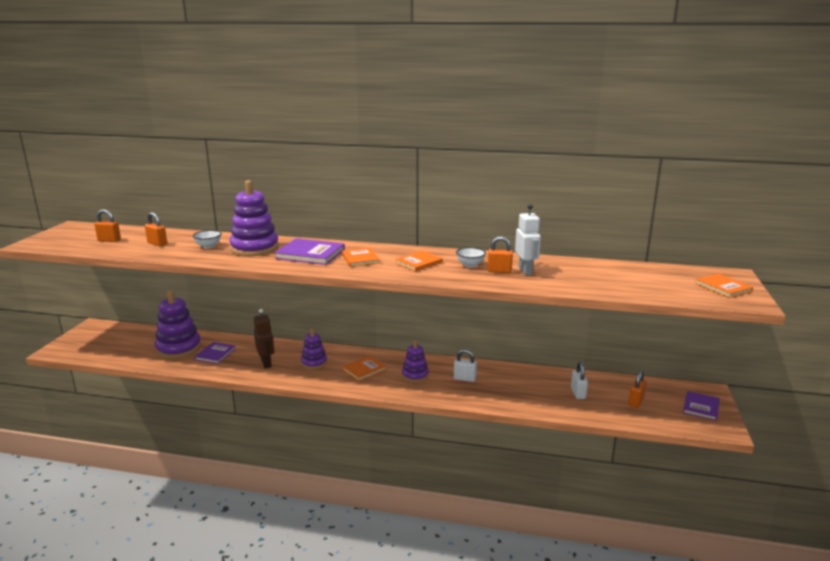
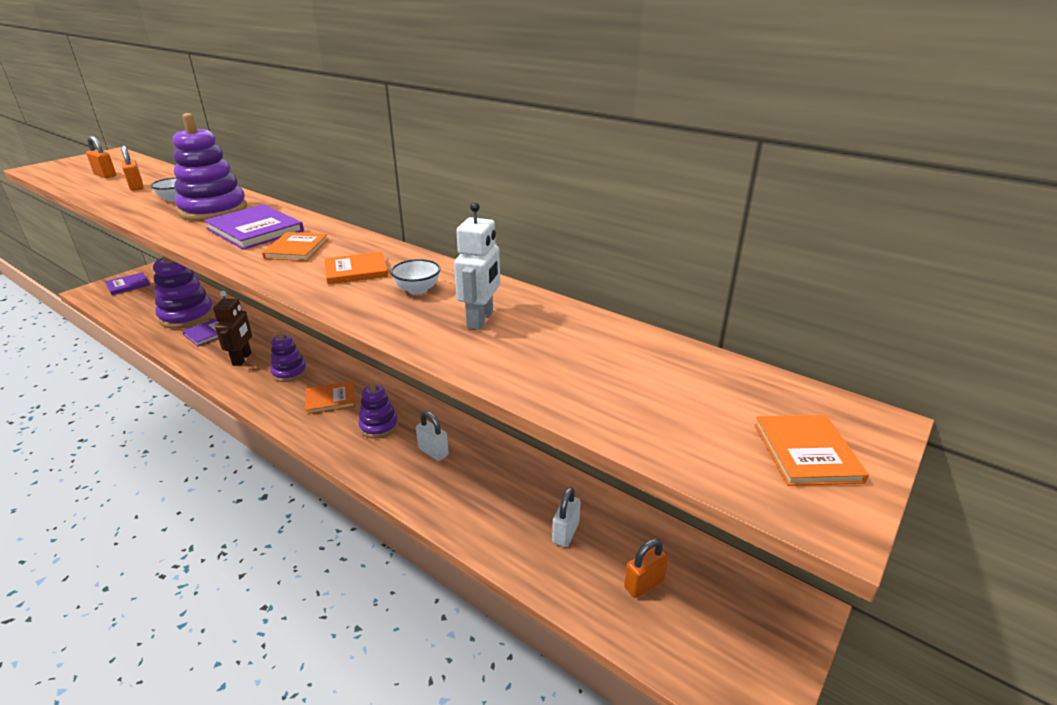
camera: 25 degrees right, 10 degrees up
(499, 271) = (441, 310): orange padlock -> none
(701, 407) = (753, 640): purple book -> purple book (128, 285)

